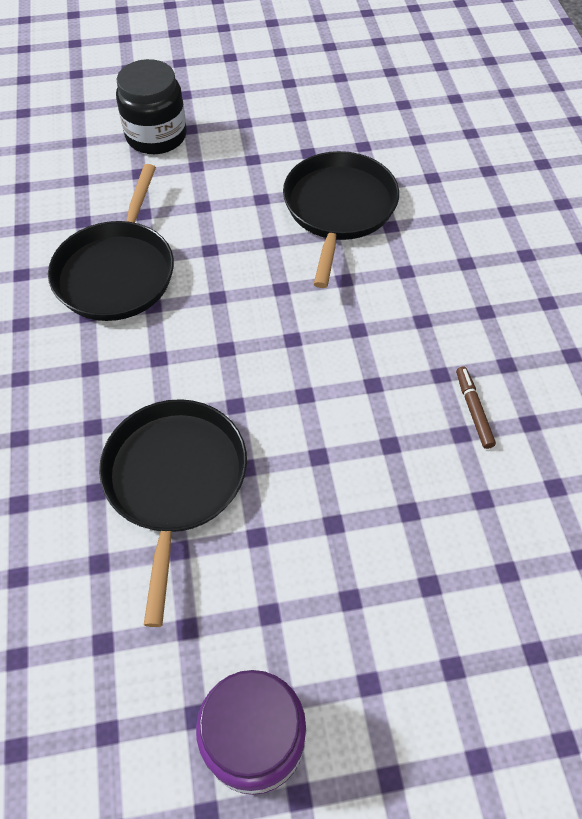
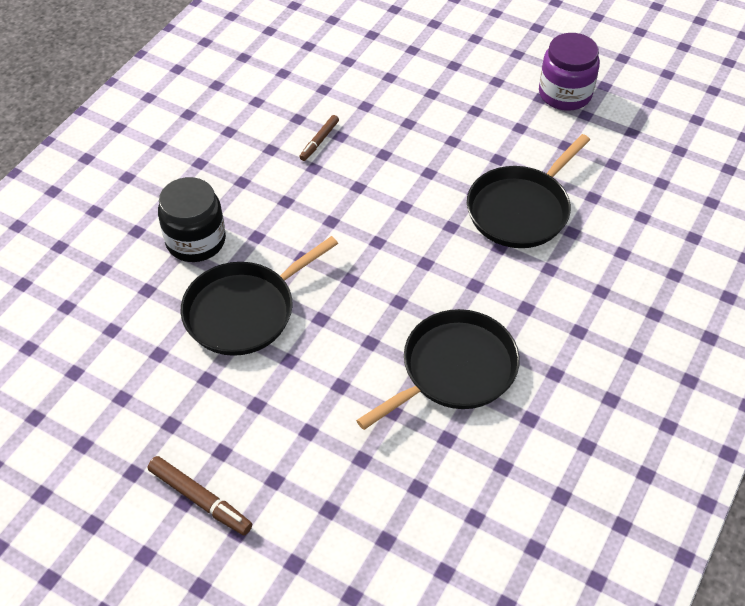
camera: 140 degrees left, 5 degrees down
(156, 136) = (311, 493): black jar -> black jar (196, 241)
(228, 94) = (200, 499): none -> brown marker

